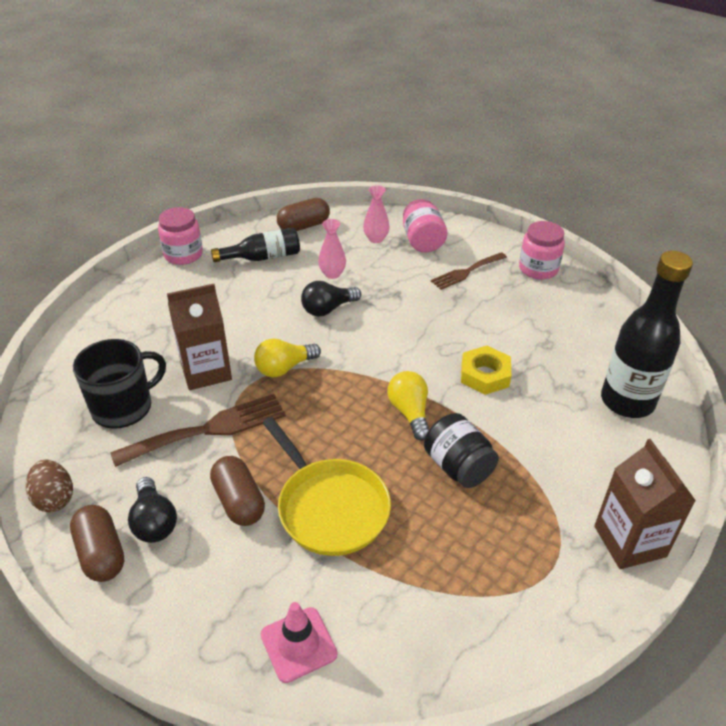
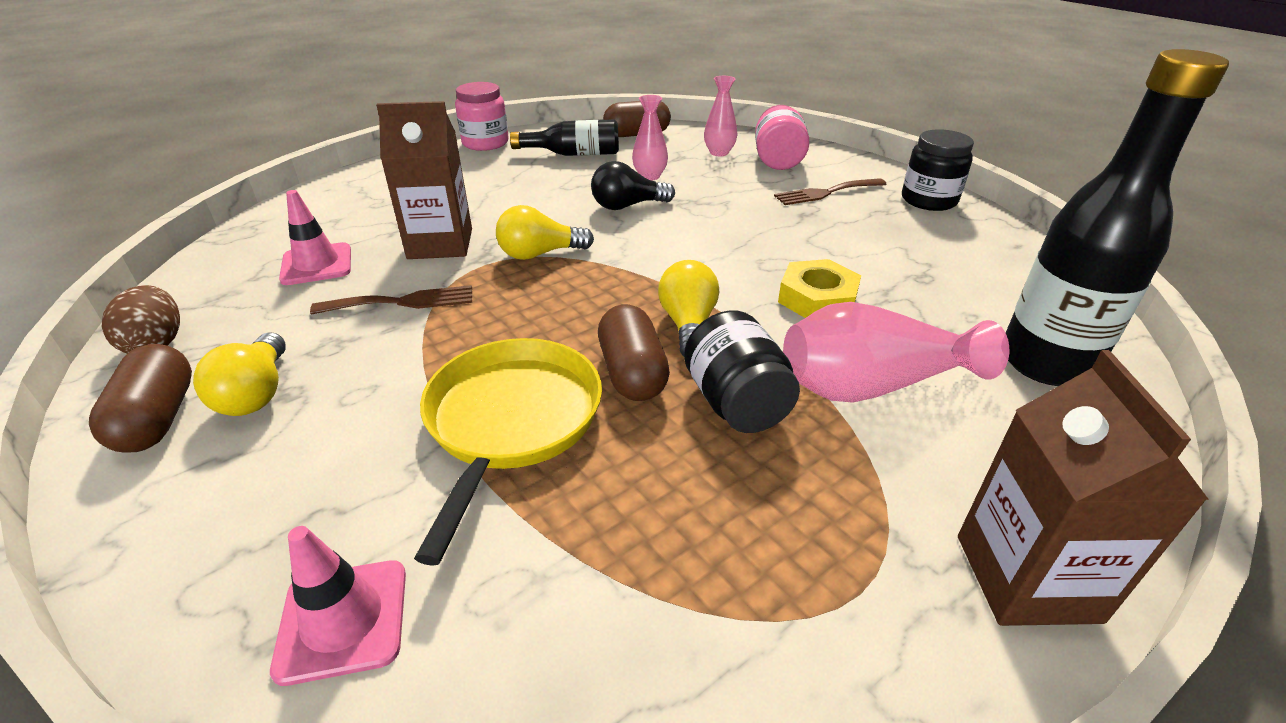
camera: 15 degrees right, 5 degrees down
(123, 407) = (317, 264): black mug -> pink traffic cone
(154, 522) = (256, 393): black light bulb -> yellow light bulb
(208, 429) = (402, 302): brown fork -> brown fork, size x0.64
(239, 501) = (386, 390): brown capsule -> brown capsule (632, 373)
(329, 507) = (511, 421): yellow pan -> yellow pan turned 150 degrees counterclockwise
(533, 437) = (872, 385): none -> pink vase
(538, 269) = (928, 200): pink jar -> black jar

